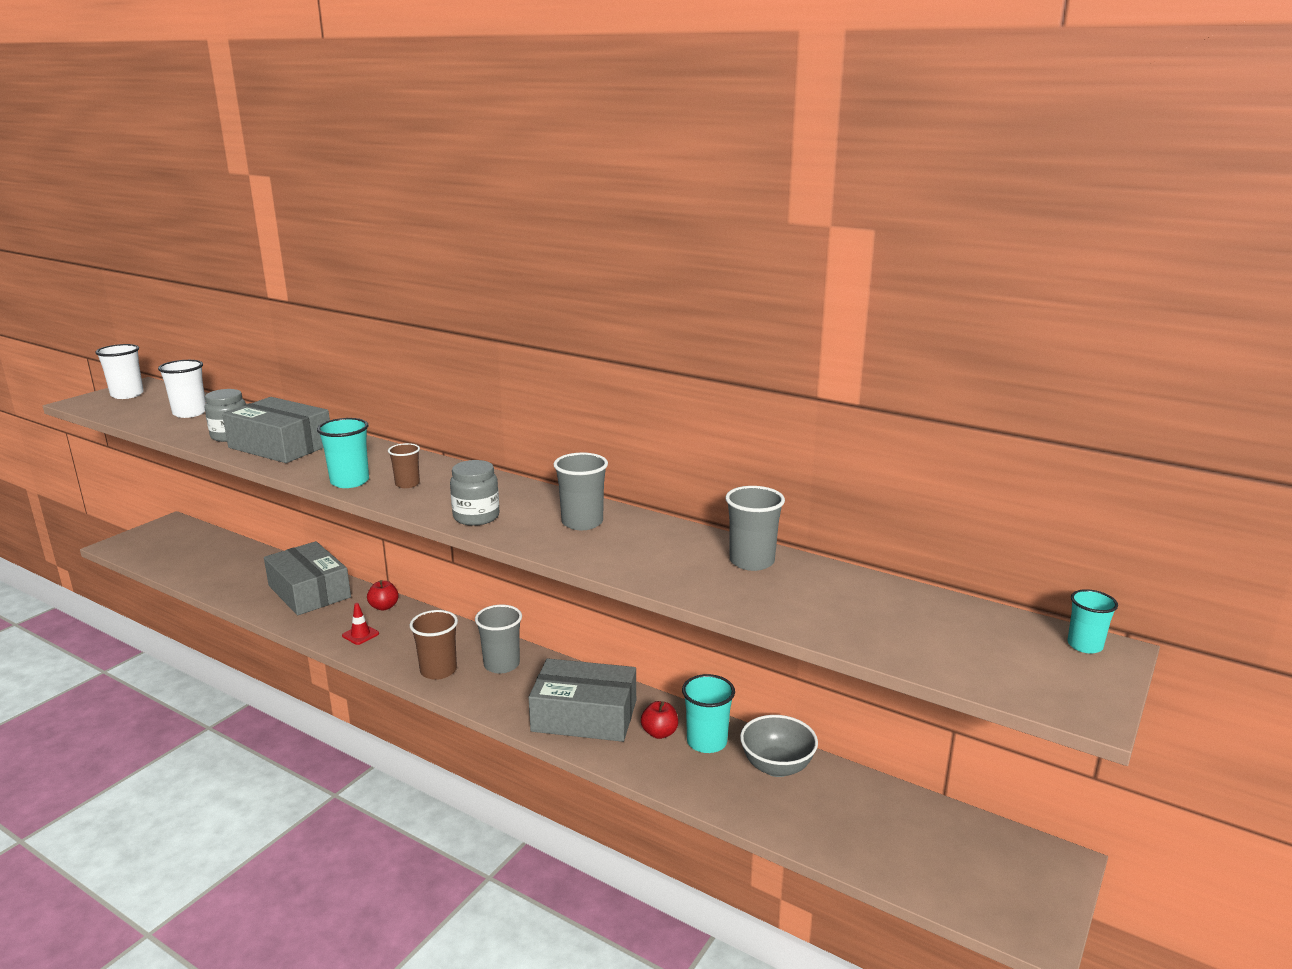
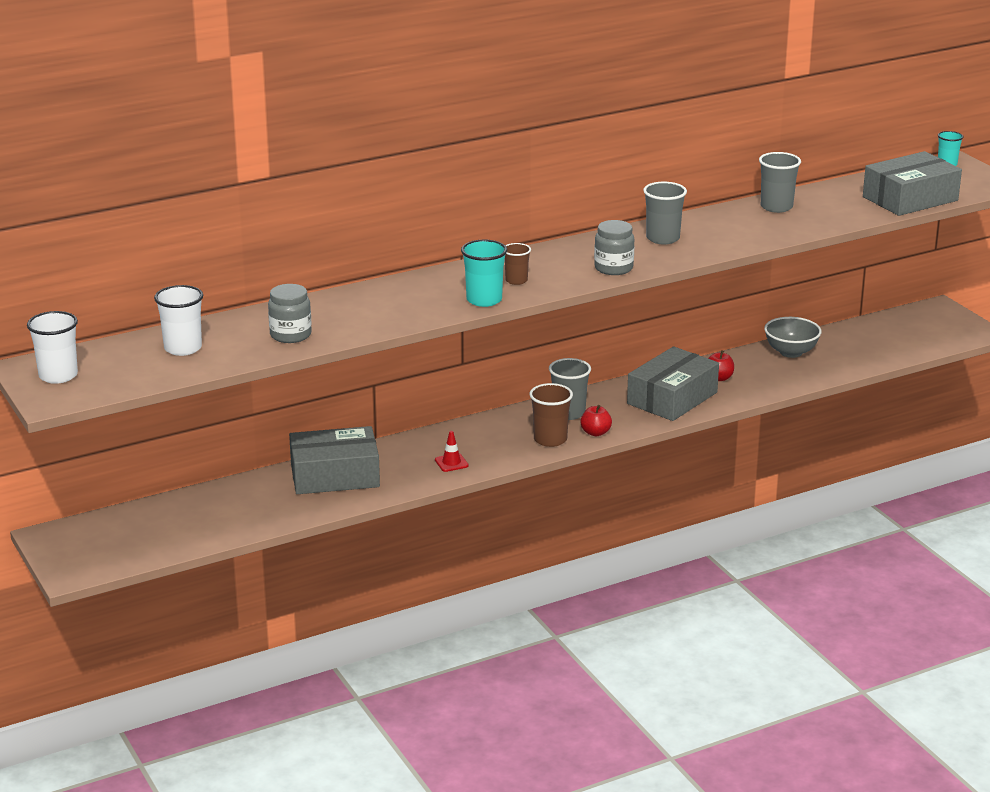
camera: 60 degrees left, 5 degrees up
(281, 446) = (352, 316): grey box -> grey box (910, 198)
(384, 607) = (410, 445): red apple -> red apple (595, 433)
(706, 742) = (744, 366): turquoise cup -> none

